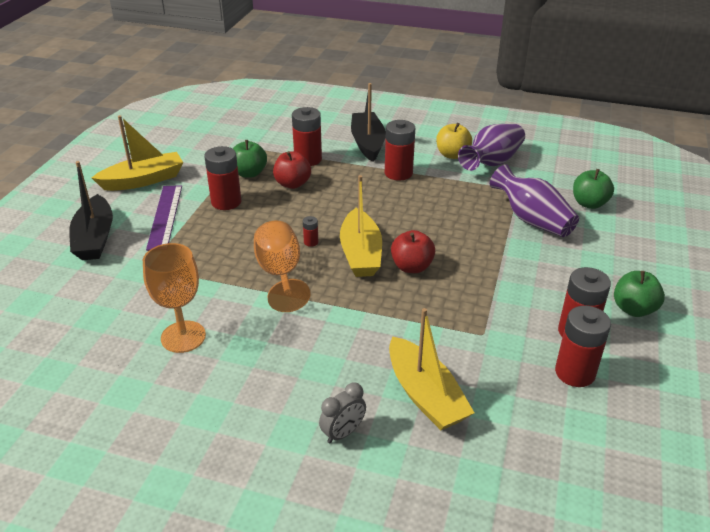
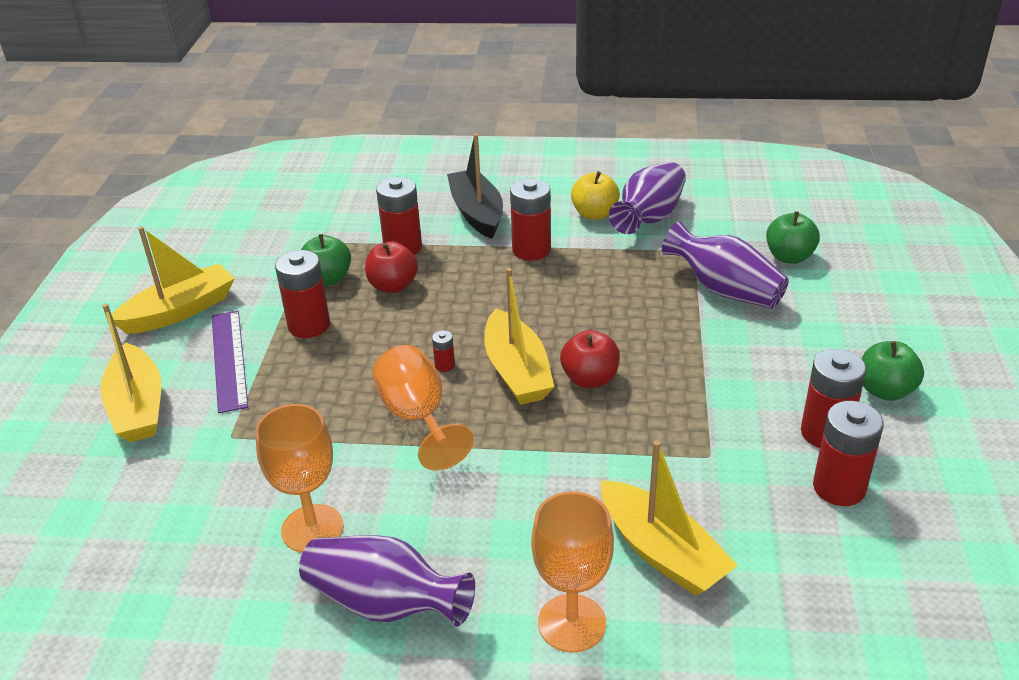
camera: 10 degrees left, 0 degrees up
(95, 238) = (138, 407): black boat -> yellow boat
(216, 395) = (385, 603): none -> purple vase
(343, 433) = (572, 623): grey clock -> orange goblet

